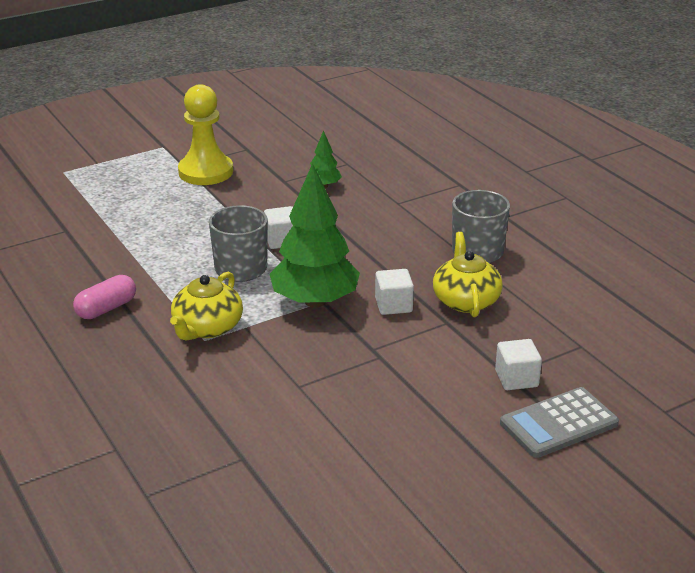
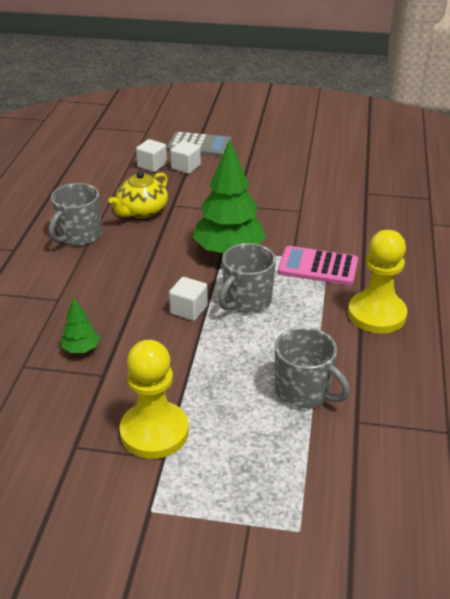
camera: 140 degrees left, 5 degrees up
(106, 308) = (376, 314): pink capsule -> yellow pawn
(122, 230) = (304, 392): none -> grey mug
(207, 328) = (318, 267): yellow teapot -> pink calculator
(393, 305) = (186, 227): white cube -> white cube (152, 165)

